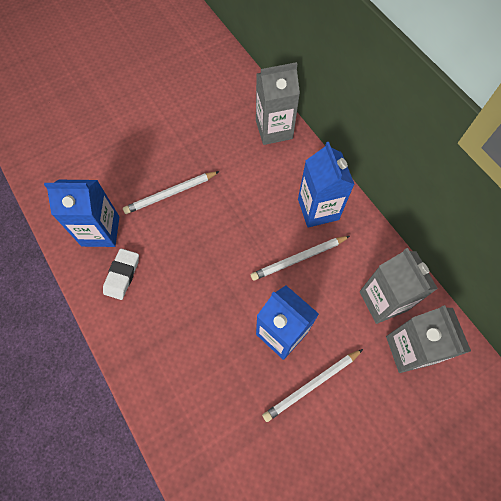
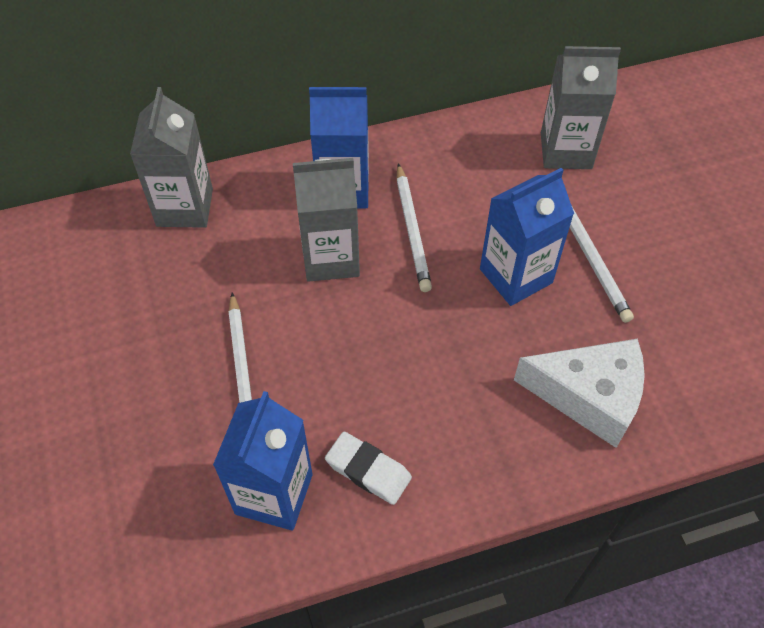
camera: 75 degrees left, 10 degrees down
(198, 399) = (589, 396): none -> white cheese
(383, 301) = (497, 157): grey carton -> grey carton (331, 258)

